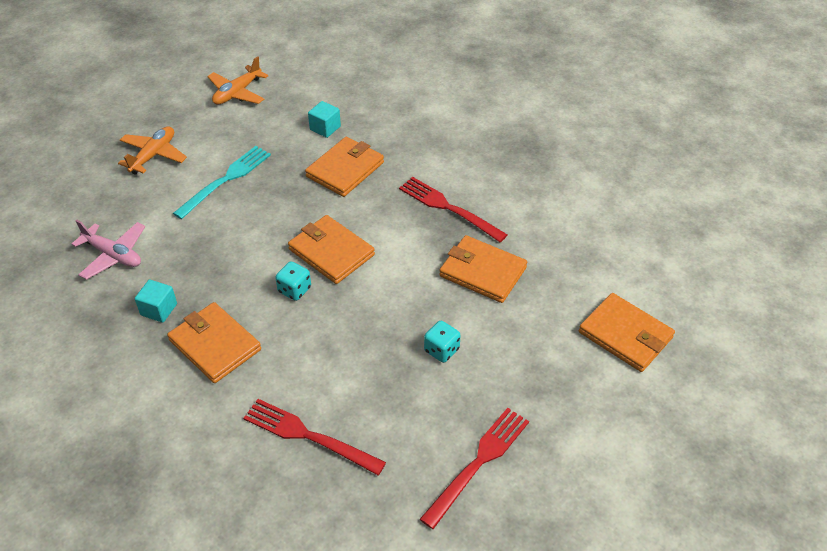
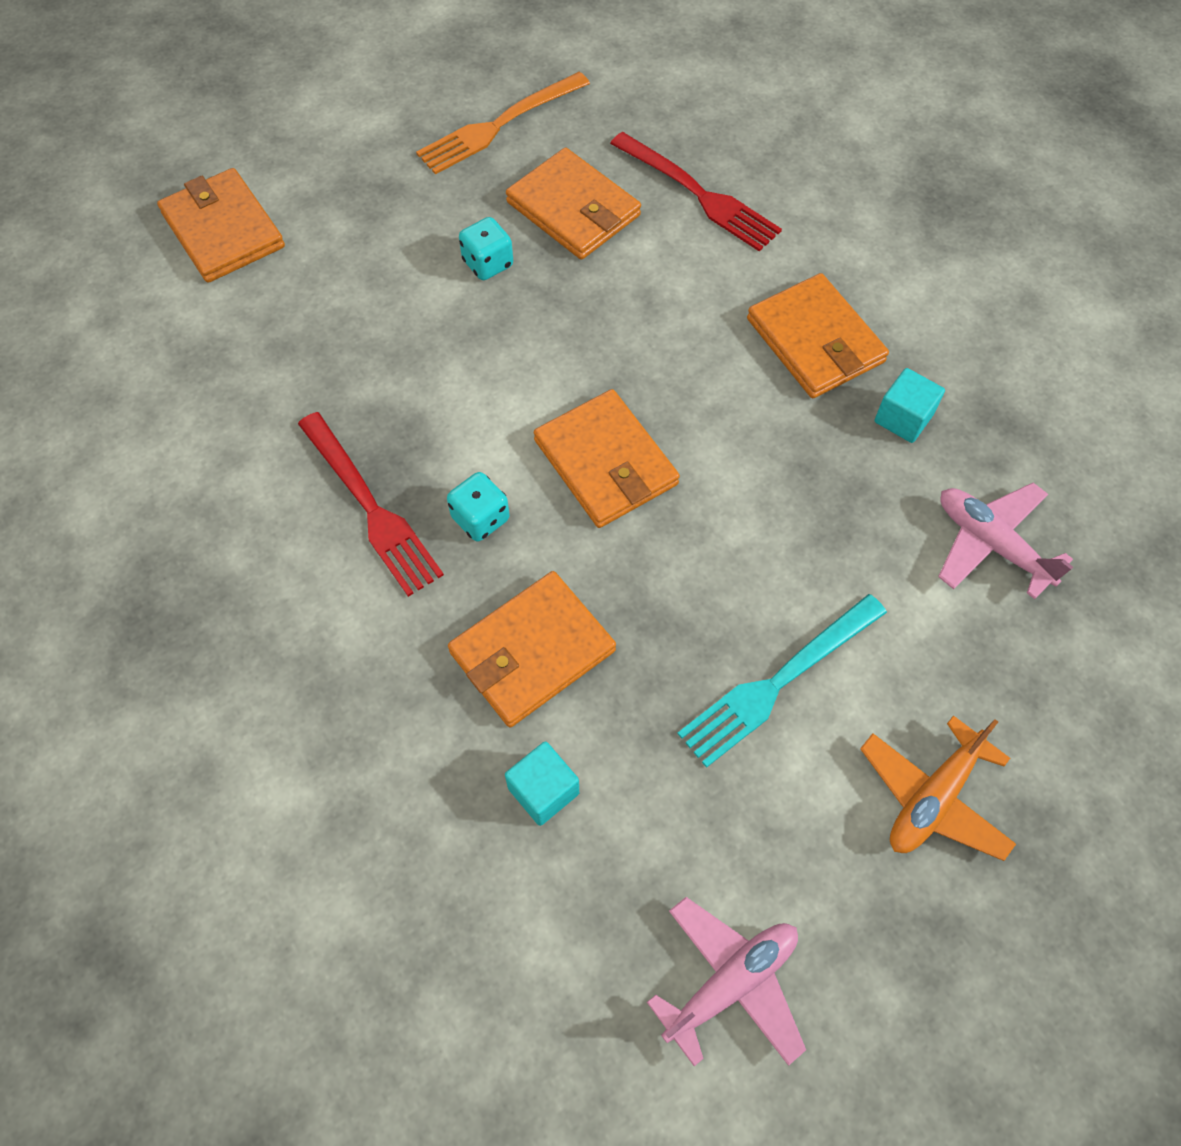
camera: 165 degrees left, 15 degrees up
(237, 93) = (731, 983): orange plane -> pink plane
(294, 290) = (681, 405): turquoise dice -> turquoise dice (480, 518)
(479, 462) = (498, 126): red fork -> orange fork
(482, 272) = (372, 370): orange wallet -> orange wallet (573, 209)

